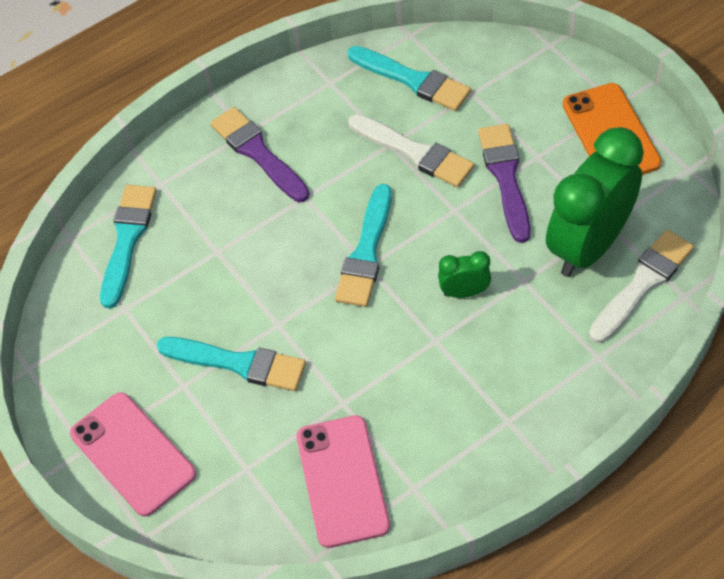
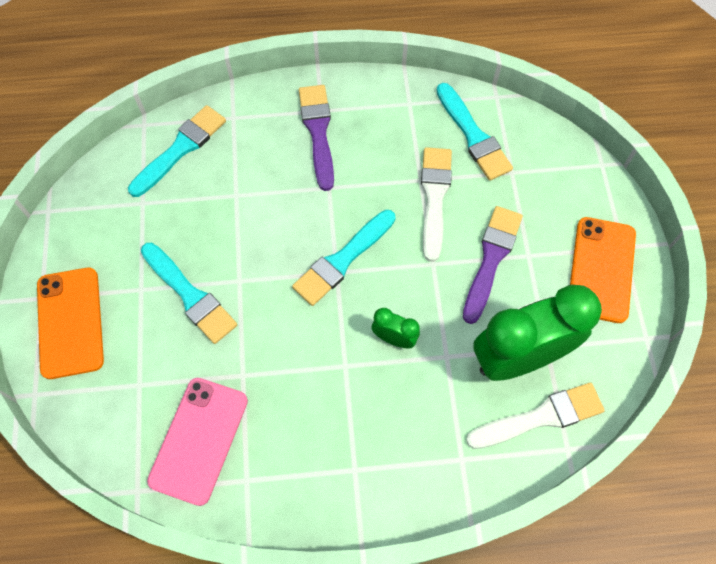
camera: 25 degrees right, 10 degrees up
(133, 454) = (70, 322): pink phone -> orange phone
(414, 152) = (434, 197): white brush -> white brush turned 150 degrees counterclockwise

